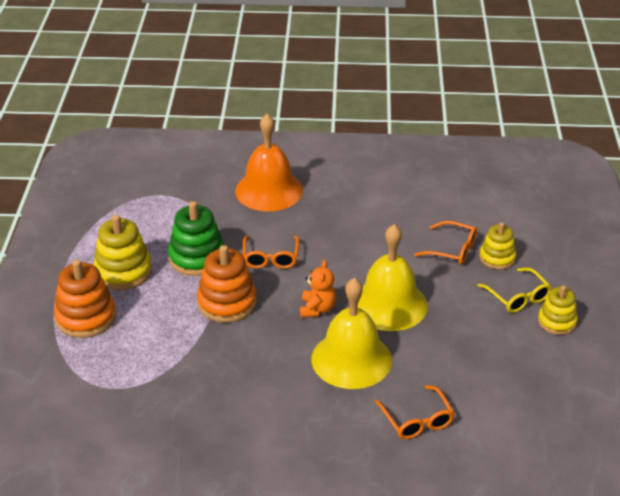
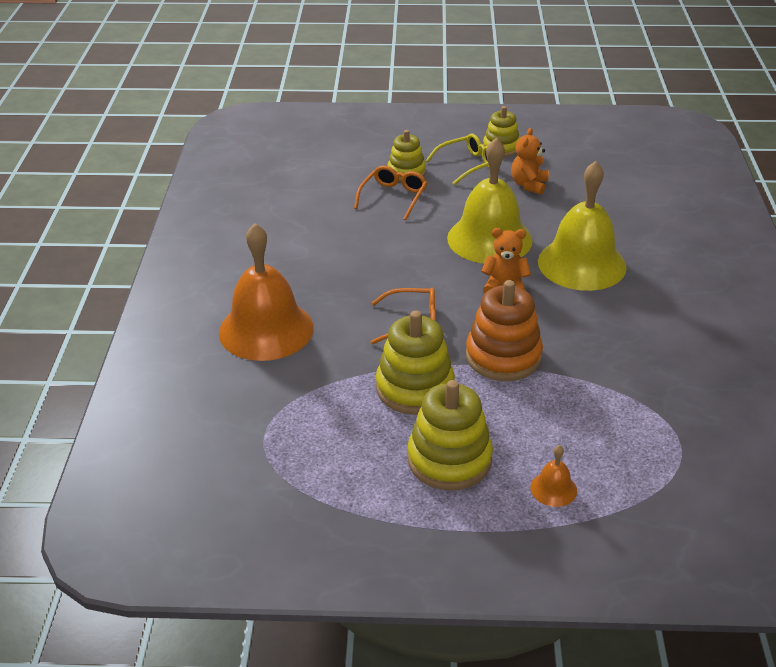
camera: 90 degrees left, 0 degrees up
(86, 317) = (553, 489): orange stacking toy -> orange bell
(197, 258) = (415, 388): green stacking toy -> yellow stacking toy
(417, 420) = (656, 227): orange glasses -> none
(485, 336) = (529, 185): none -> orange teddy bear

